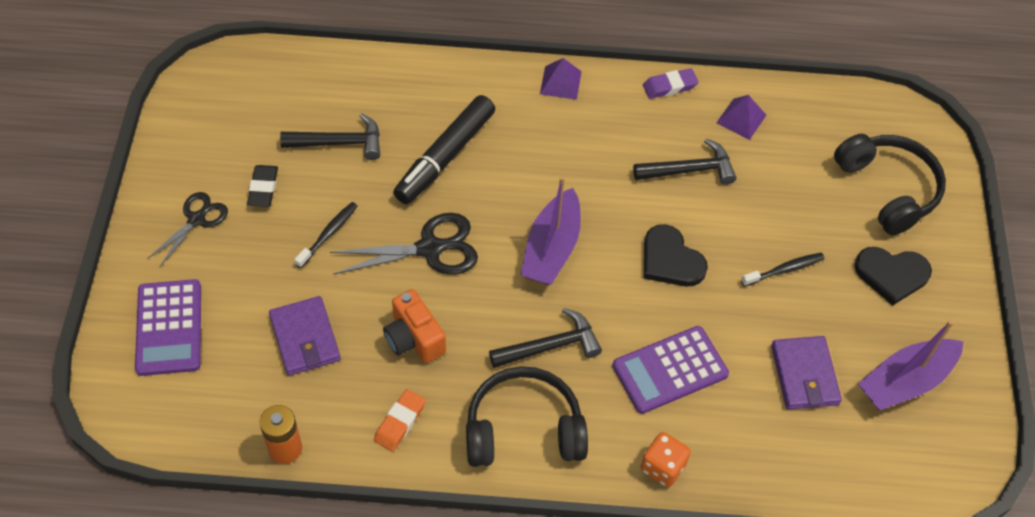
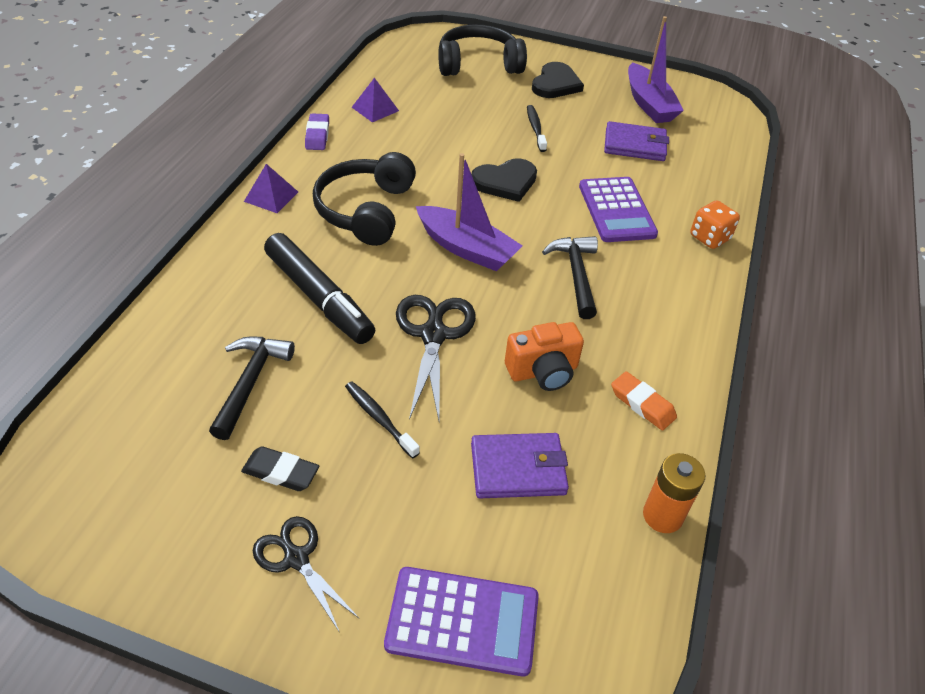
camera: 75 degrees left, 10 degrees down
(523, 429) = (663, 313): black headphones -> black headphones (366, 210)
(690, 170) = (415, 148): black hammer -> none

